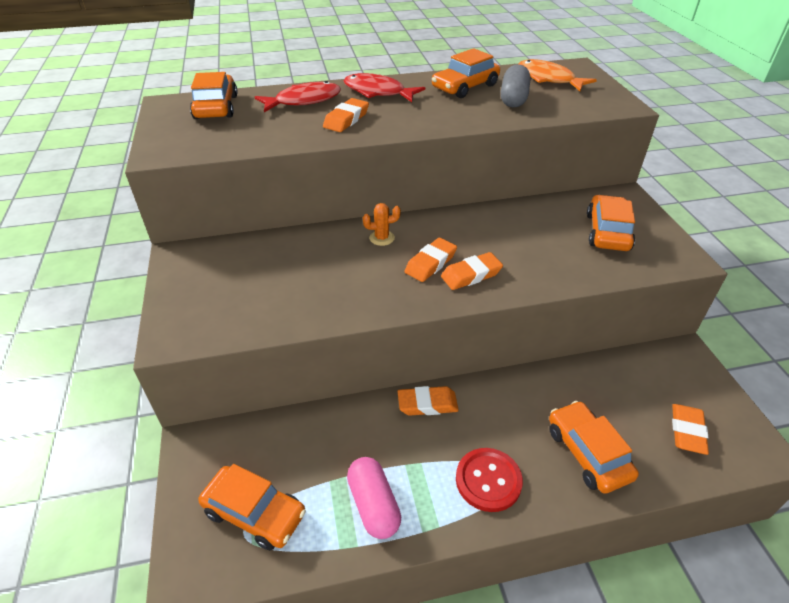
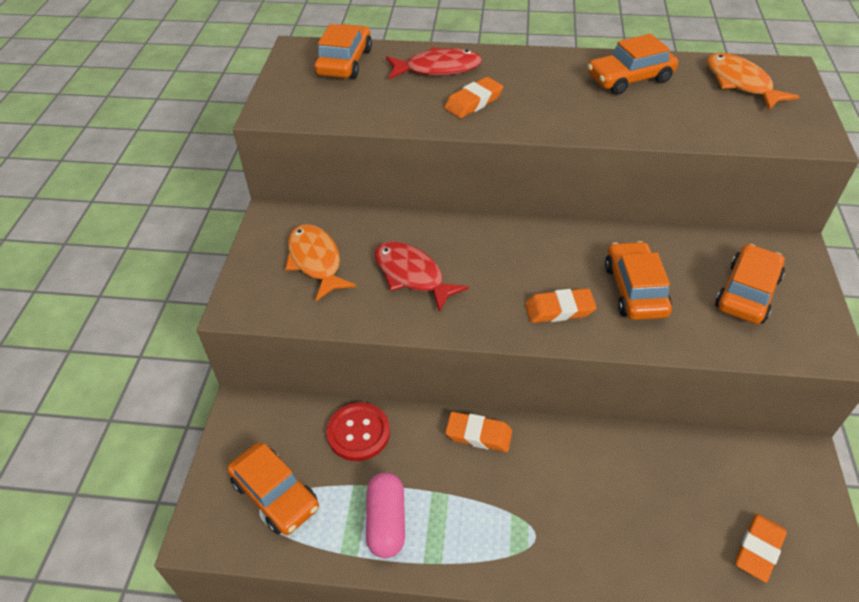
camera: 20 degrees right, 5 degrees up
(236, 282) = (316, 261): none -> orange fish
(377, 92) = (524, 70): red fish -> red fish (412, 275)
(382, 238) = (480, 243): orange cactus -> none
(430, 263) = (521, 285): orange eraser -> none
(488, 480) = (509, 533): red button -> red button (358, 433)
(513, 99) = (680, 105): grey capsule -> none
(587, 453) = (629, 538): orange car -> orange car (635, 290)

